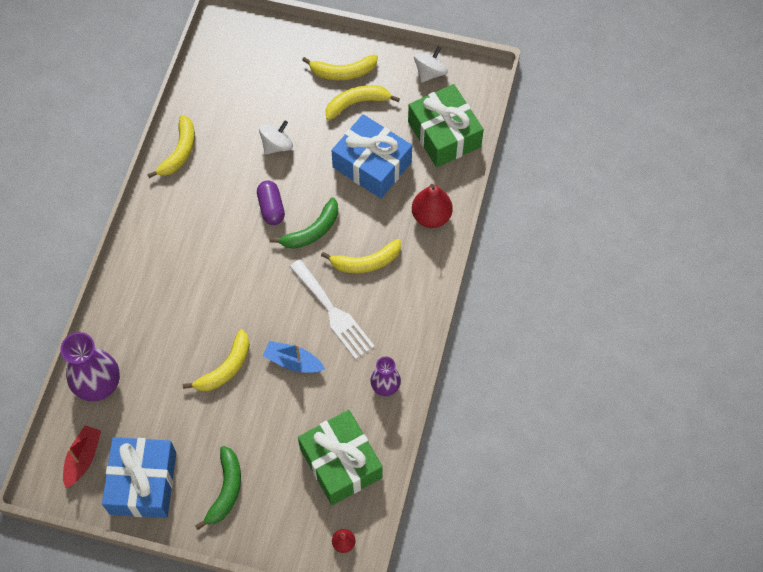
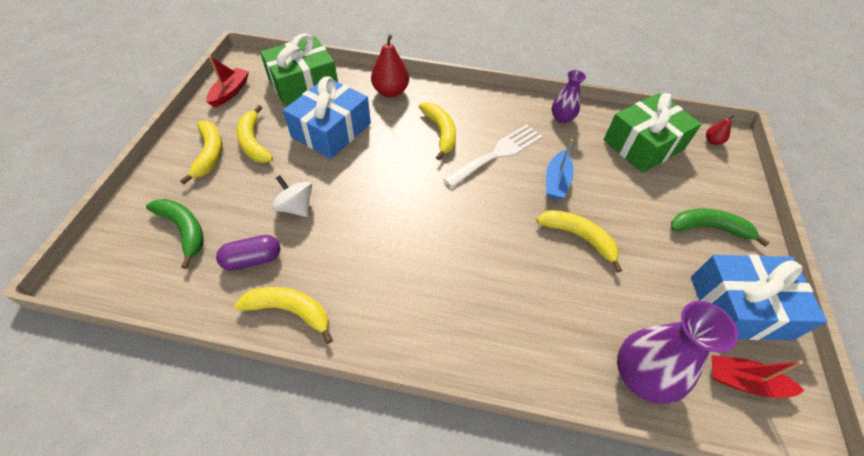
camera: 95 degrees left, 10 degrees down
(271, 208) = (379, 208): purple capsule -> purple capsule (253, 259)
(312, 231) = (407, 172): green banana -> green banana (184, 230)
(430, 72) = (230, 92): white spinning top -> red boat

